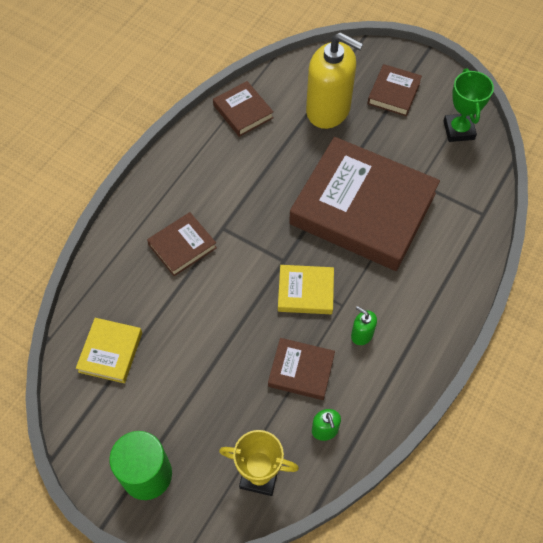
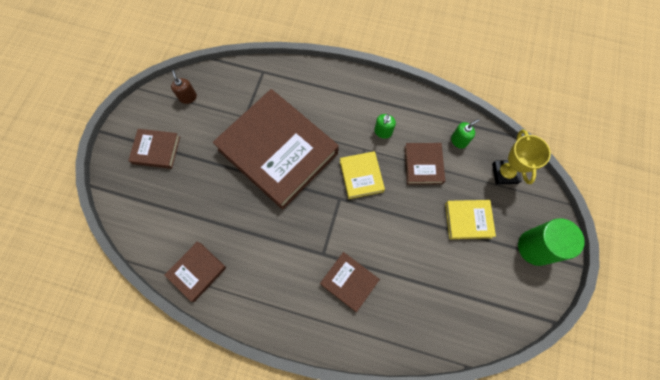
camera: 105 degrees left, 10 degrees up
(110, 352) = (459, 308): yellow book -> yellow book (468, 220)
(328, 110) = (183, 198): yellow soap dispenser -> none
(363, 209) = (278, 151): brown book -> brown book turned 60 degrees counterclockwise
(458, 130) = (188, 97): green trophy -> brown soap dispenser

